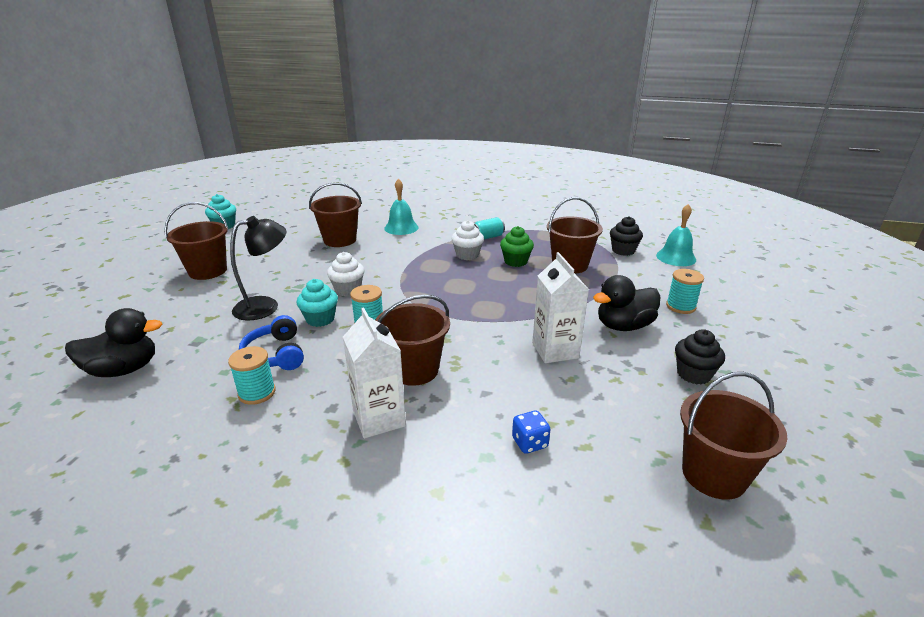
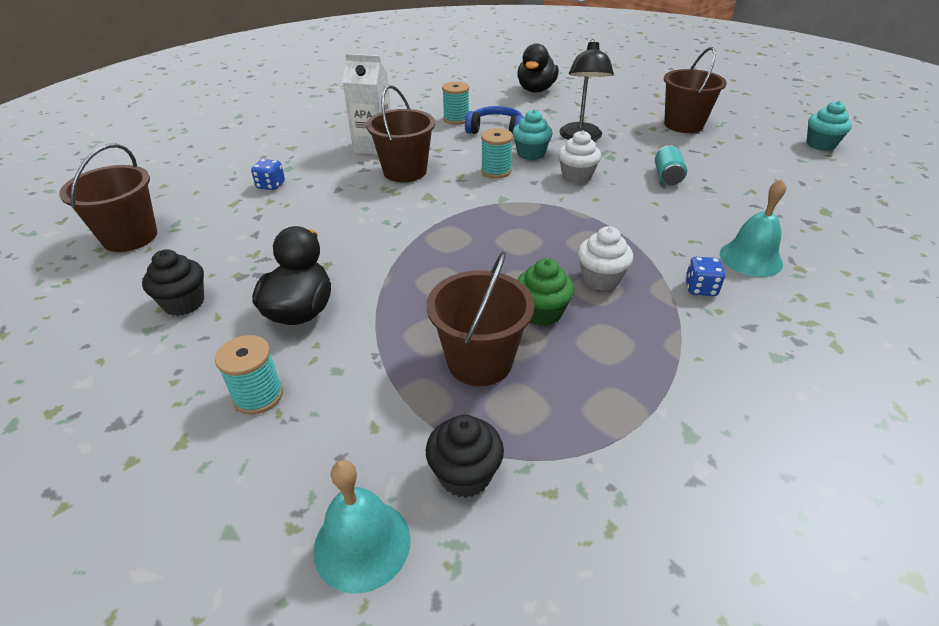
camera: 125 degrees right, 10 degrees up
(340, 240) = (726, 201): brown bucket -> none
(444, 234) = (700, 288): none -> blue dice
(487, 237) = (656, 327): turquoise can -> turquoise can (667, 177)
(555, 350) = (333, 243): white carton -> none

